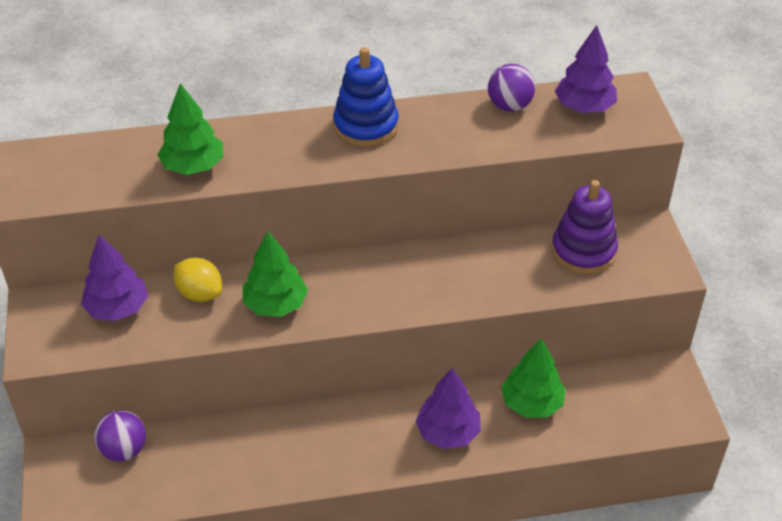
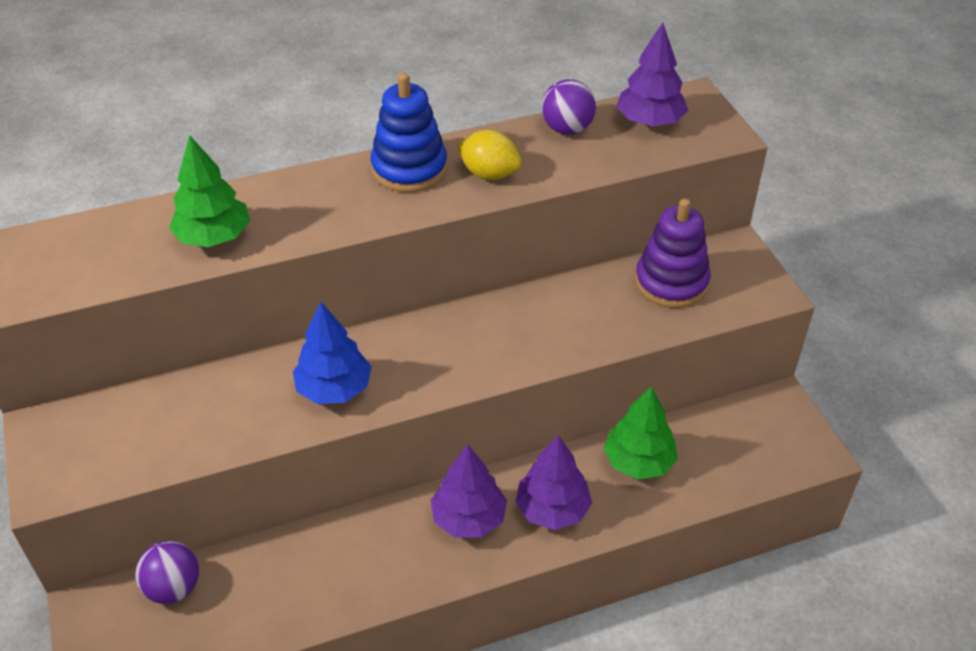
camera: 10 degrees left, 0 degrees up
(117, 308) = (143, 419): purple tree -> purple tree (469, 518)
(200, 293) = (241, 388): yellow lemon -> yellow lemon (489, 174)
(275, 305) = (334, 389): green tree -> blue tree

